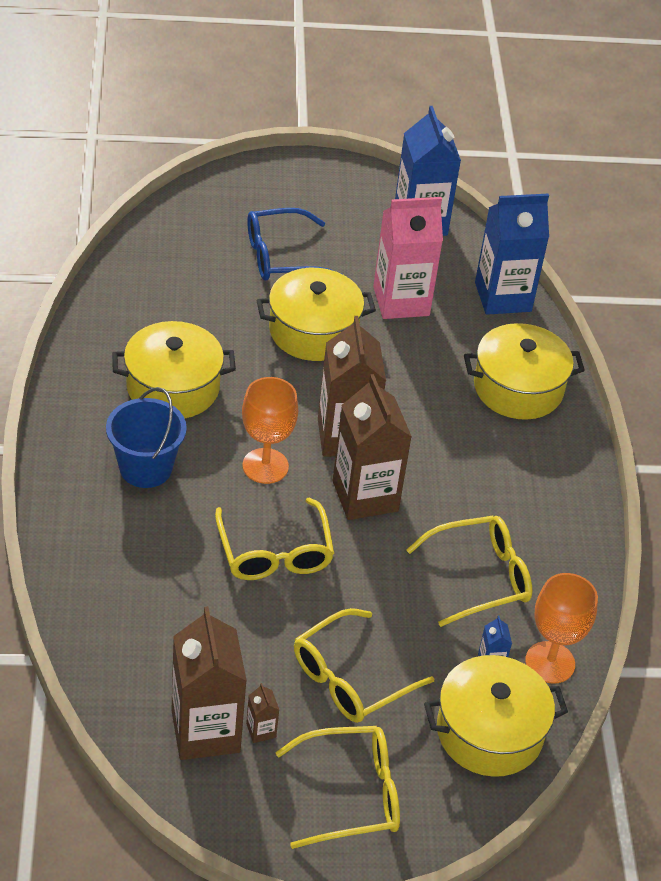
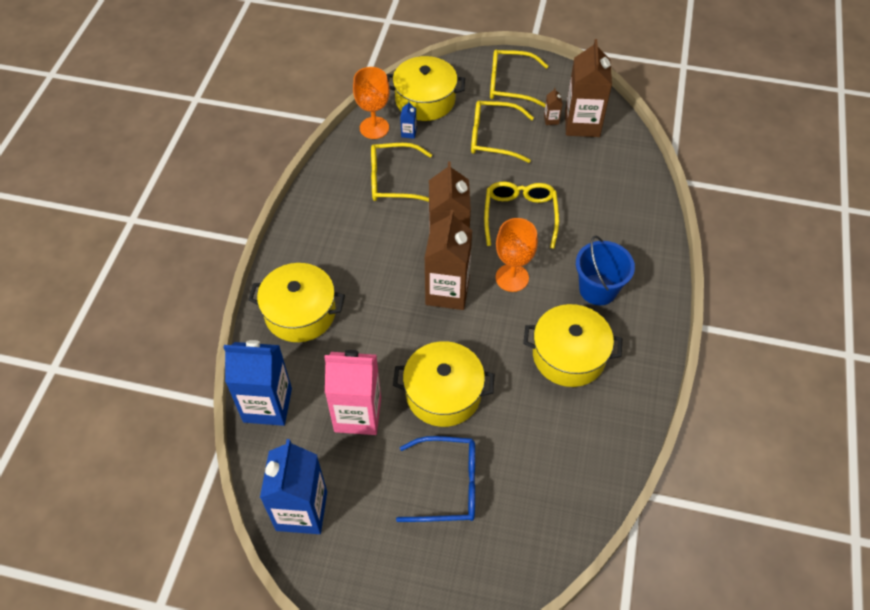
camera: 160 degrees left, 10 degrees up
(351, 678) = (493, 137): yellow glasses -> yellow glasses turned 150 degrees counterclockwise

